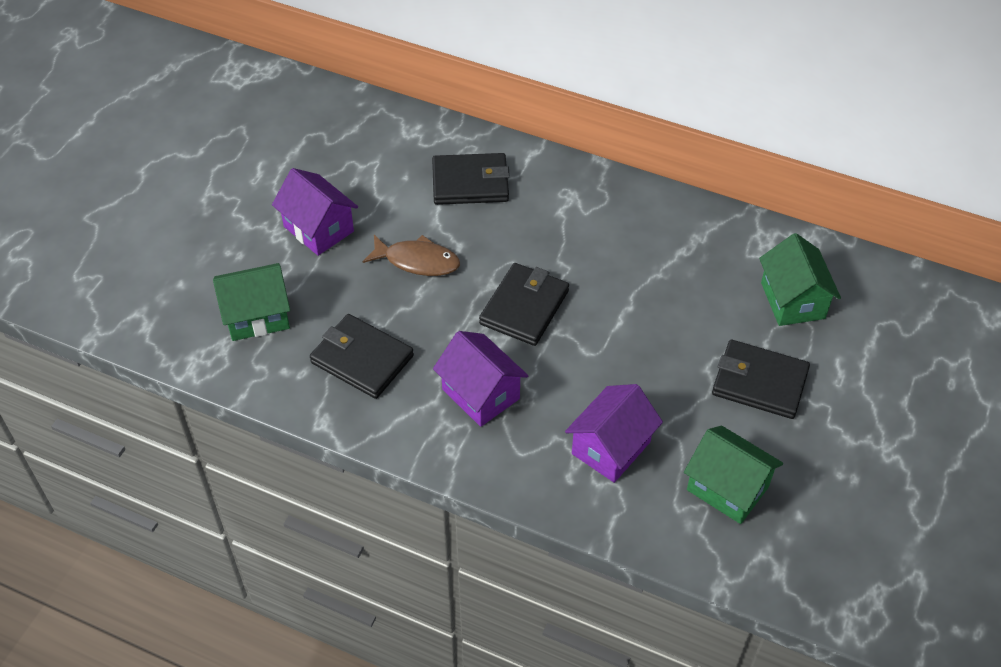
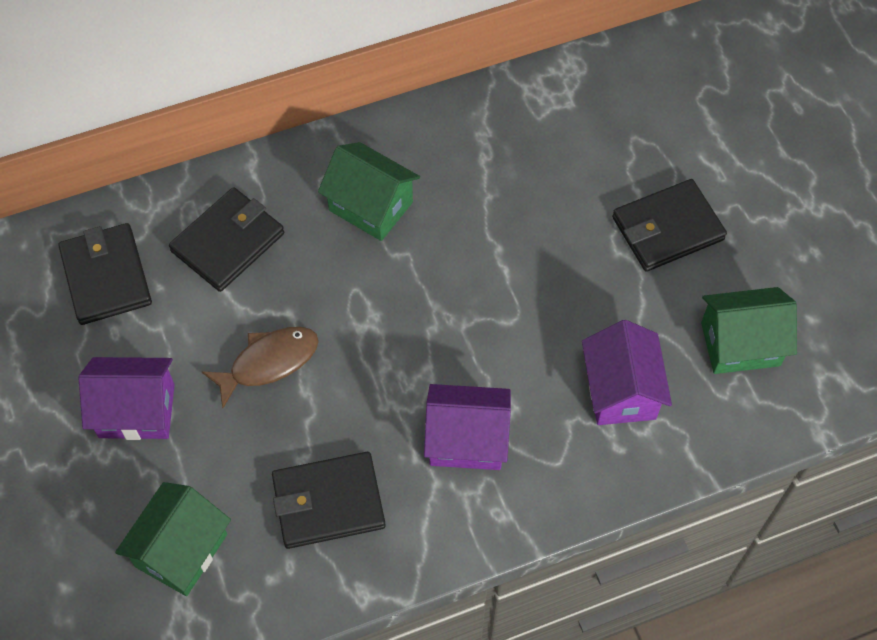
camera: 45 degrees left, 10 degrees up
(524, 307) = (413, 325): black wallet -> black wallet (106, 277)
(793, 300) = (616, 131): green house -> green house (371, 206)

